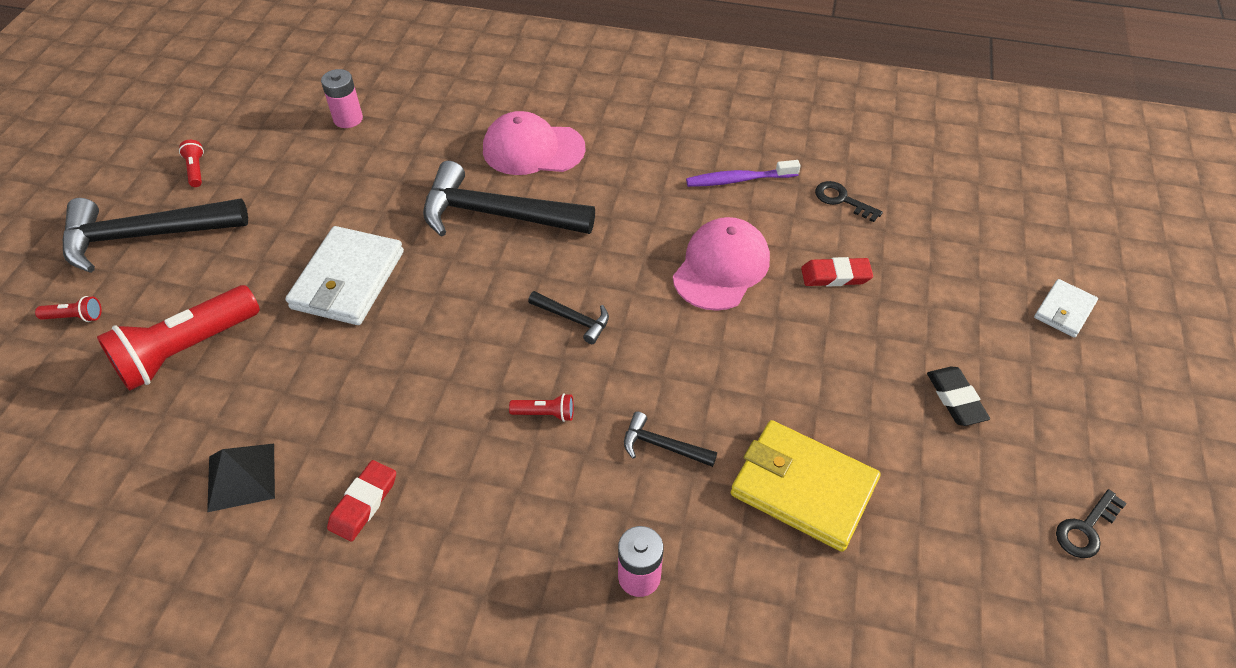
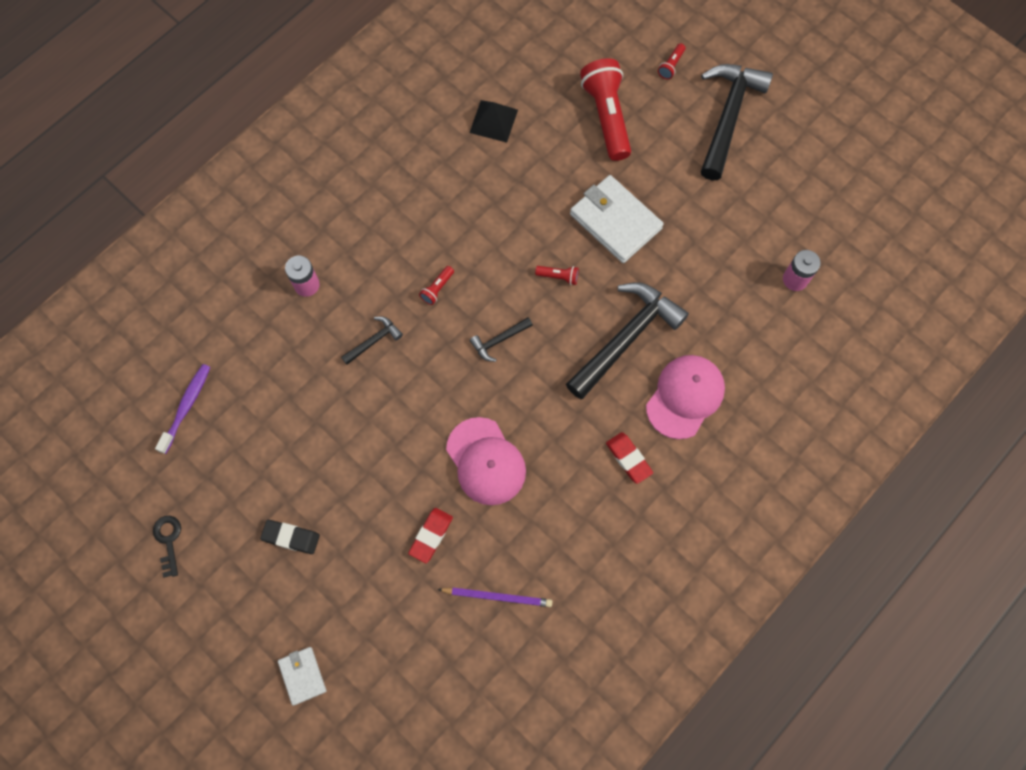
camera: 120 degrees right, 20 degrees up
(196, 170) = (785, 162): red flashlight -> red flashlight (558, 277)
(363, 503) = (438, 173): red eraser -> red eraser (628, 458)
(738, 180) = (564, 531): purple toothbrush -> purple toothbrush (186, 406)
(803, 488) = (297, 401): yellow wallet -> none
(842, 200) = (497, 596): black key -> purple pencil

